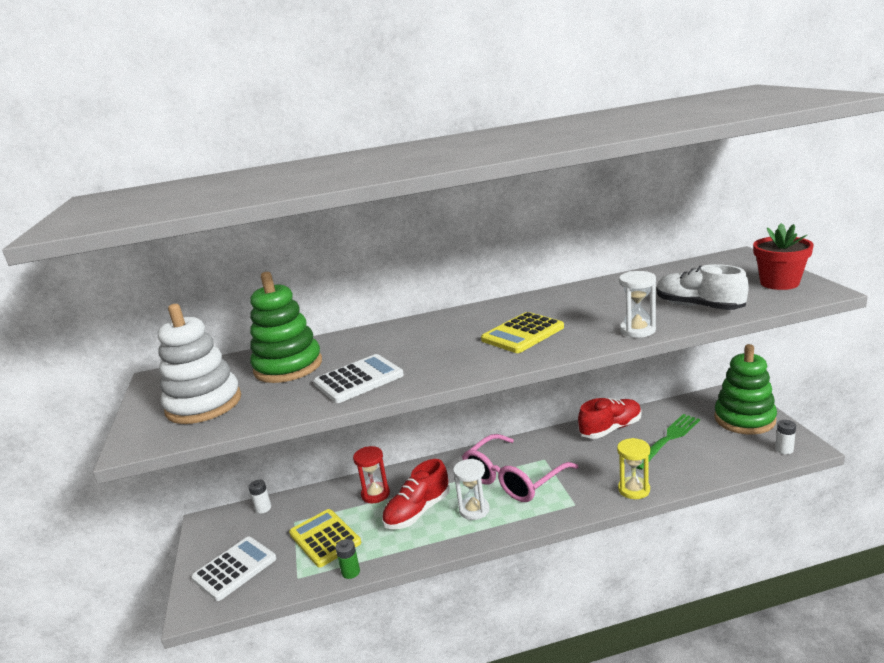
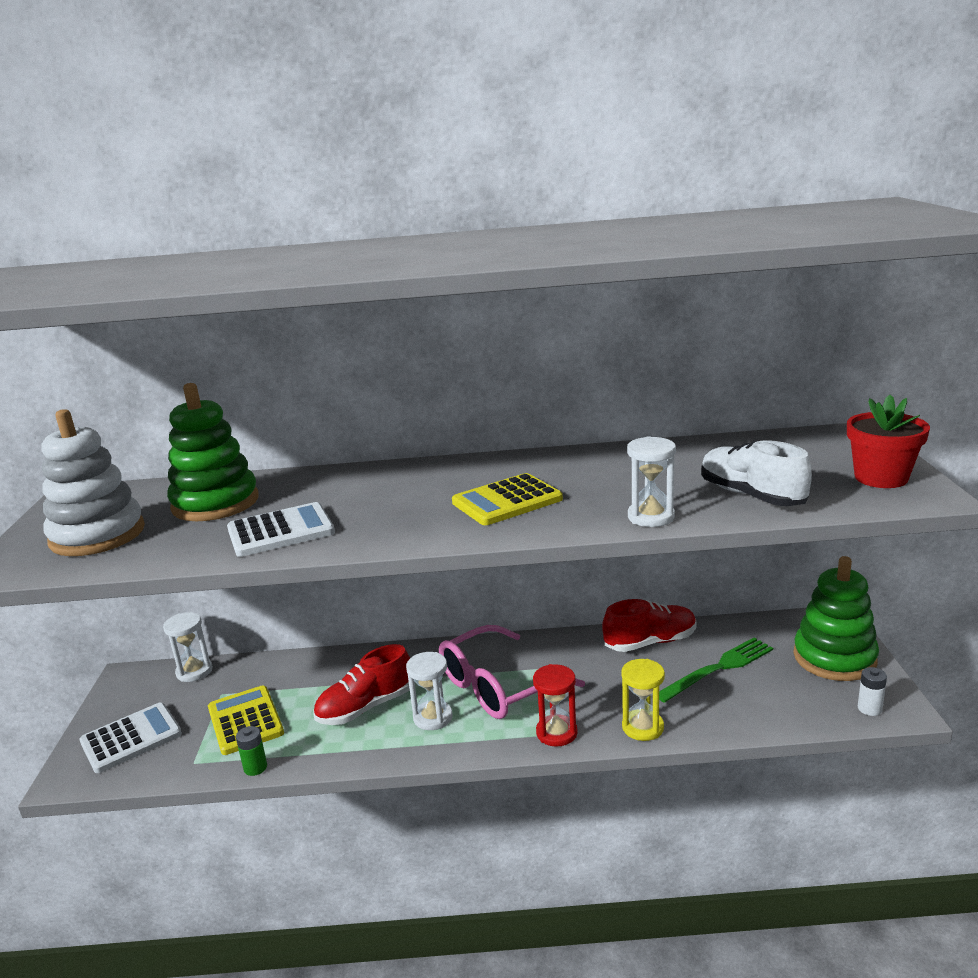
camera: 10 degrees right, 0 degrees up
(263, 508) = (194, 671): white battery -> white hourglass
(375, 494) = (327, 677): red hourglass -> red hourglass (556, 733)

